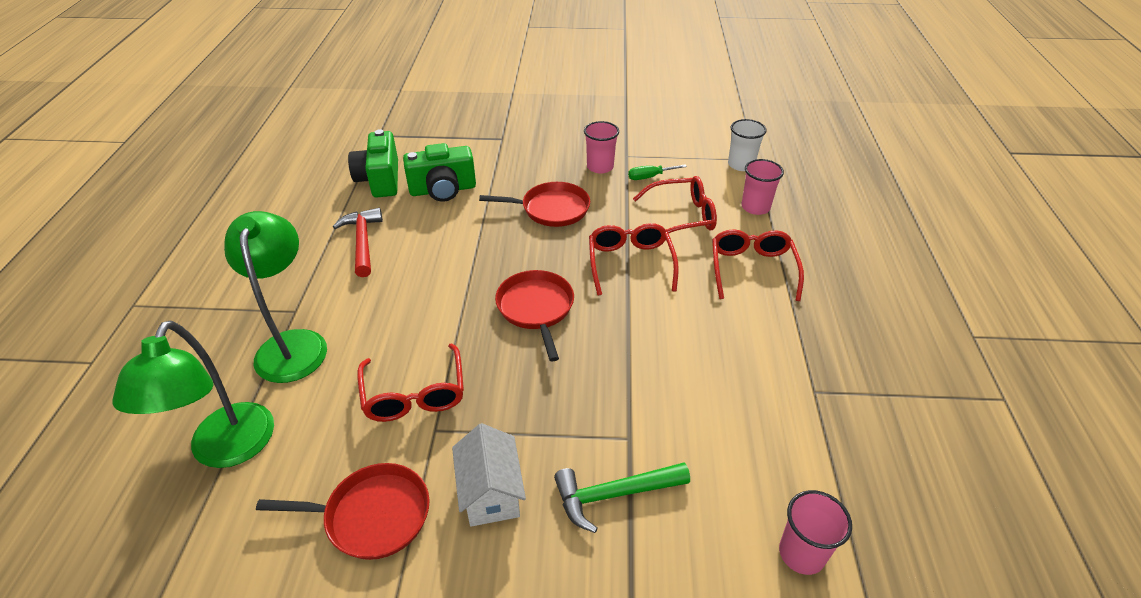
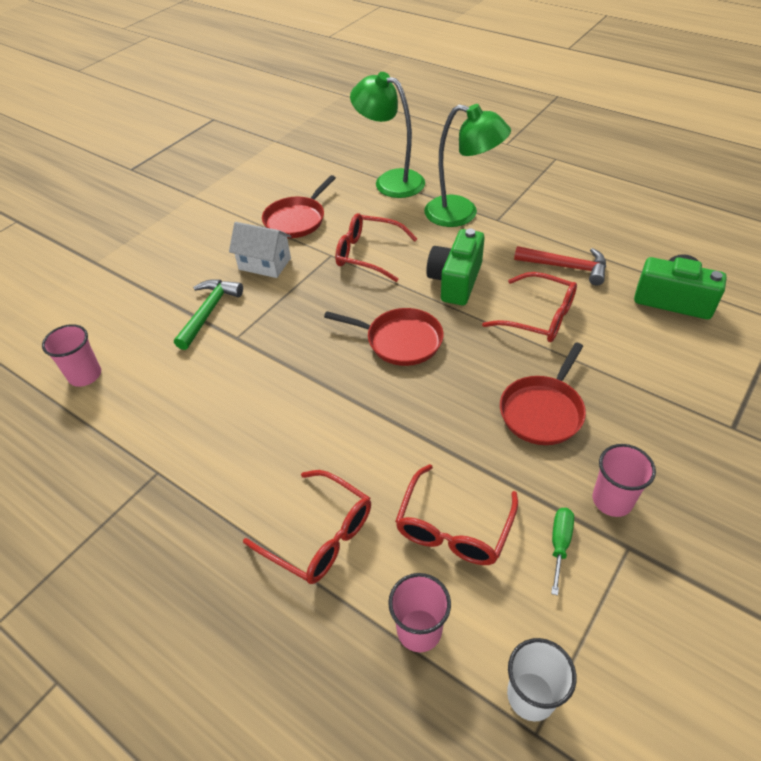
camera: 125 degrees right, 5 degrees up
(443, 190) = (629, 339): green camera -> green camera (455, 281)
(630, 263) = (409, 433): red glasses -> red glasses (539, 317)

